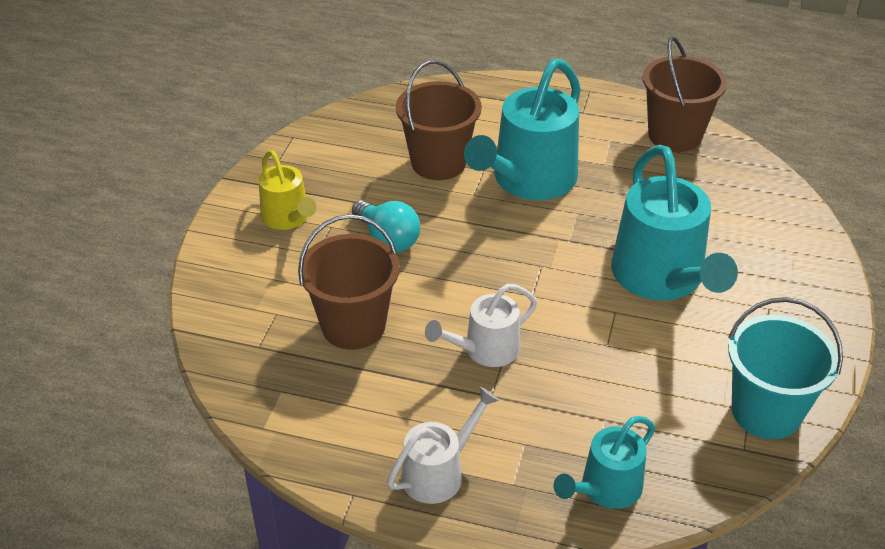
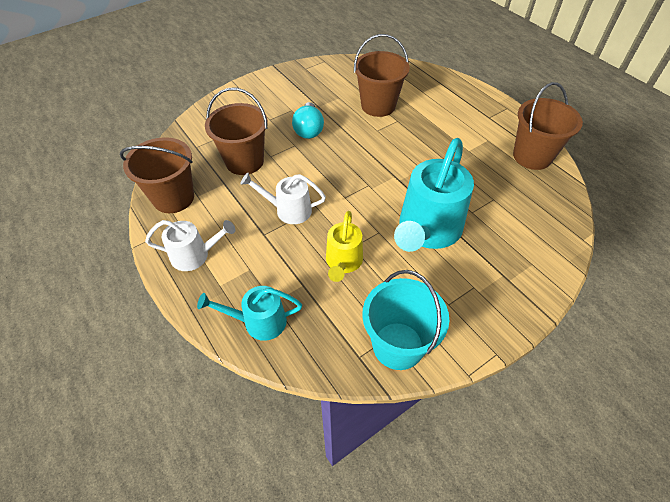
camera: 40 degrees right, 10 degrees up
(288, 218) = (277, 96): yellow watering can -> yellow watering can (343, 262)
(317, 427) = (173, 198): none -> brown bucket
(529, 180) = (414, 138): turquoise watering can -> none

